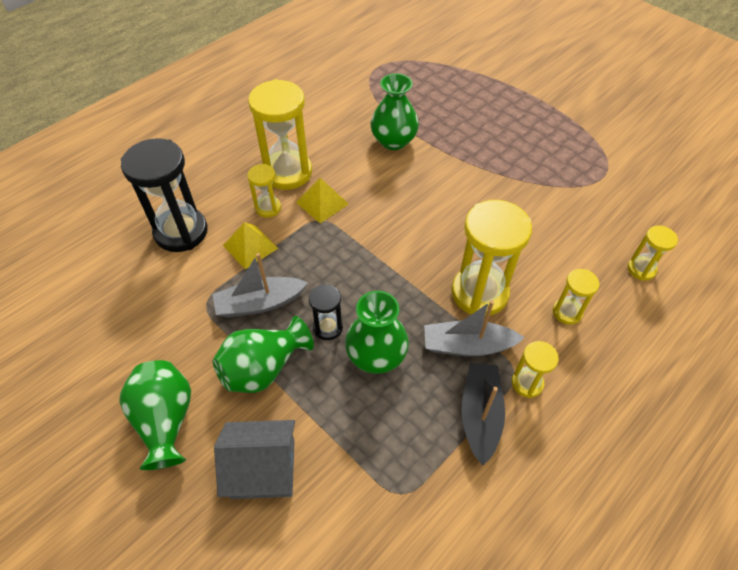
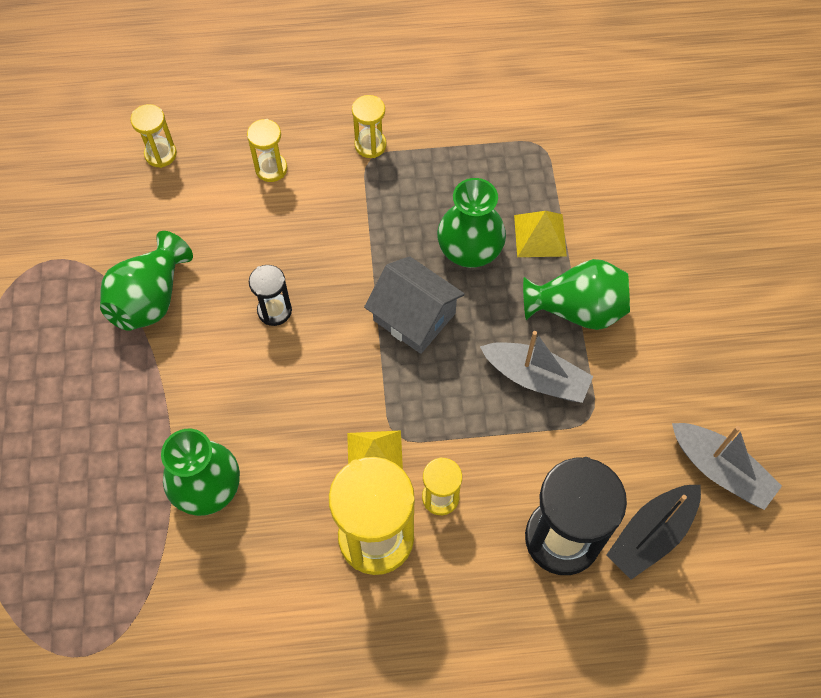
camera: 140 degrees left, 10 degrees up
(166, 421) = (691, 323): green vase -> green vase (151, 299)
(250, 246) = (498, 456): yellow pyramid -> yellow pyramid (540, 235)
(263, 468) = (632, 230): grey house -> grey house (414, 317)
(328, 327) = (490, 306): black hourglass -> black hourglass (274, 310)
(467, 346) = (385, 204): grey boat -> grey boat (720, 470)
(479, 293) = (324, 238): yellow hourglass -> none
(480, 415) = (431, 151): black boat -> black boat (651, 535)

